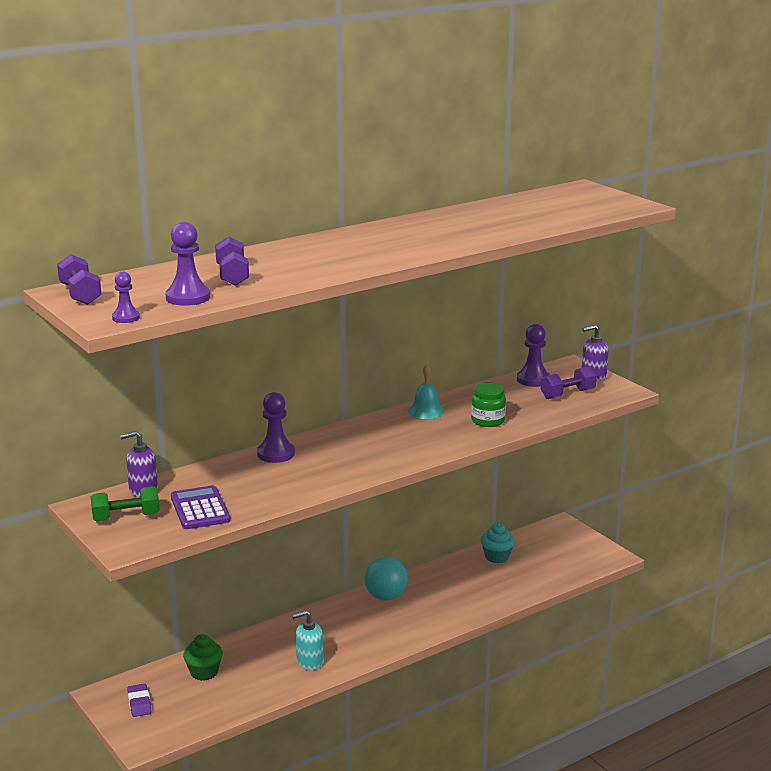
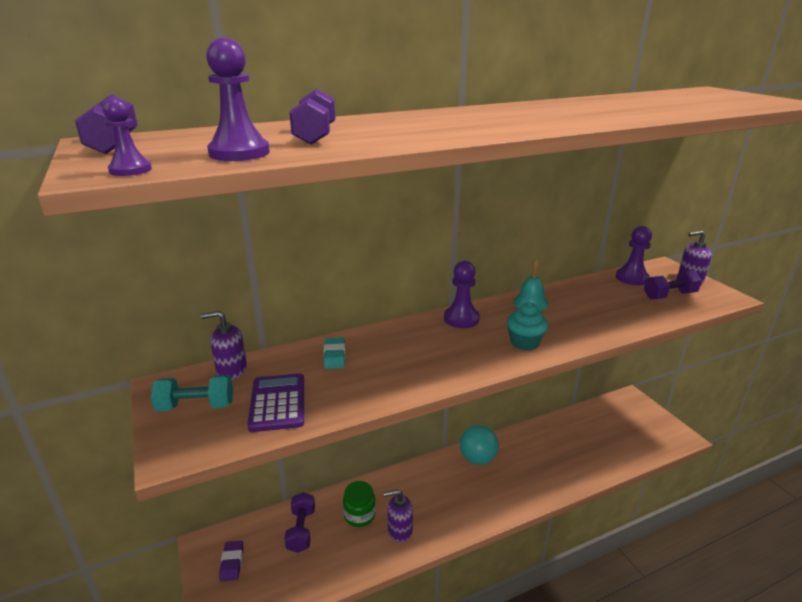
camera: 10 degrees right, 5 degrees up
(126, 517) = (196, 406): green dumbbell -> turquoise dumbbell
(204, 672) = (301, 530): green cupcake -> purple dumbbell
(238, 471) = (334, 356): none -> turquoise eraser
(276, 454) = (377, 338): purple pawn -> purple pawn (461, 319)
(309, 662) = (399, 530): turquoise soap dispenser -> purple soap dispenser
(488, 421) = (593, 318): green jar -> green jar (359, 515)
(497, 557) = (577, 426): turquoise cupcake -> turquoise cupcake (524, 342)

